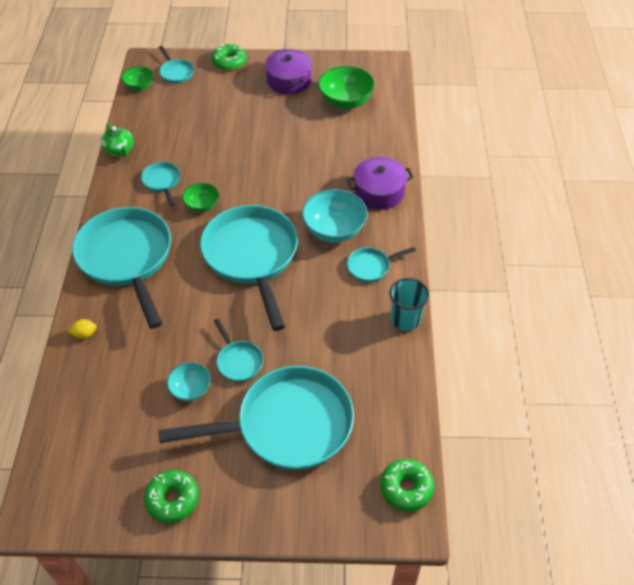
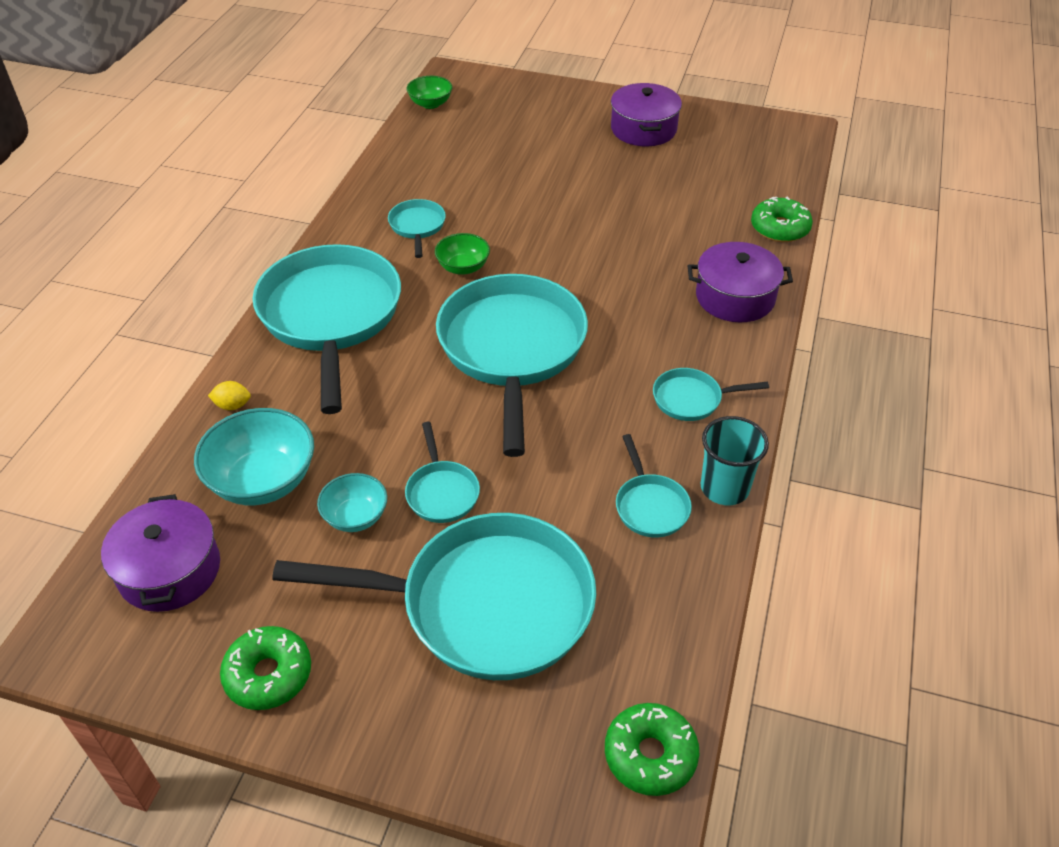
camera: 15 degrees right, 5 degrees down
(86, 451) = (169, 570): none -> purple pot
(119, 150) = (373, 177): green teapot -> none
(176, 72) = (486, 95): turquoise pan -> turquoise pan (650, 506)
(229, 62) = (565, 93): green donut -> green donut (779, 228)
(334, 230) = (649, 336): turquoise bowl -> turquoise bowl (263, 481)
(345, 101) = (719, 168): green bowl -> none

